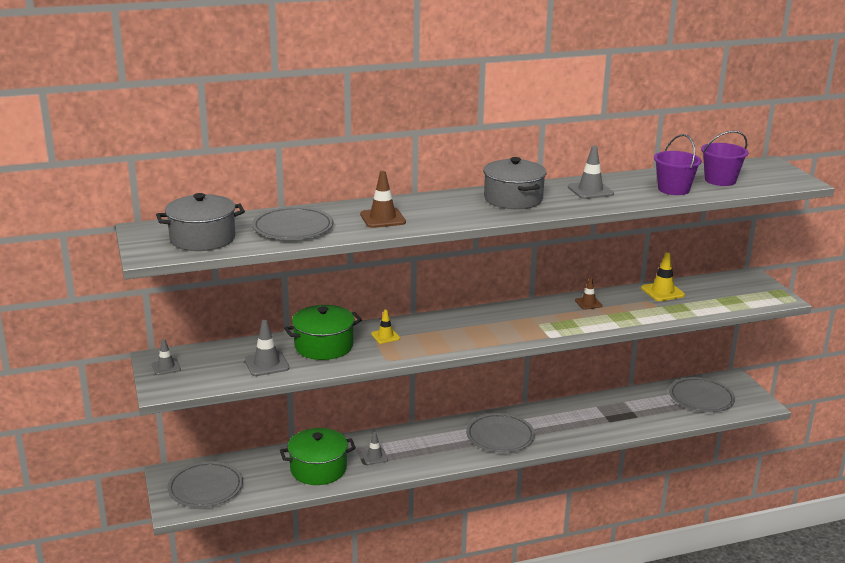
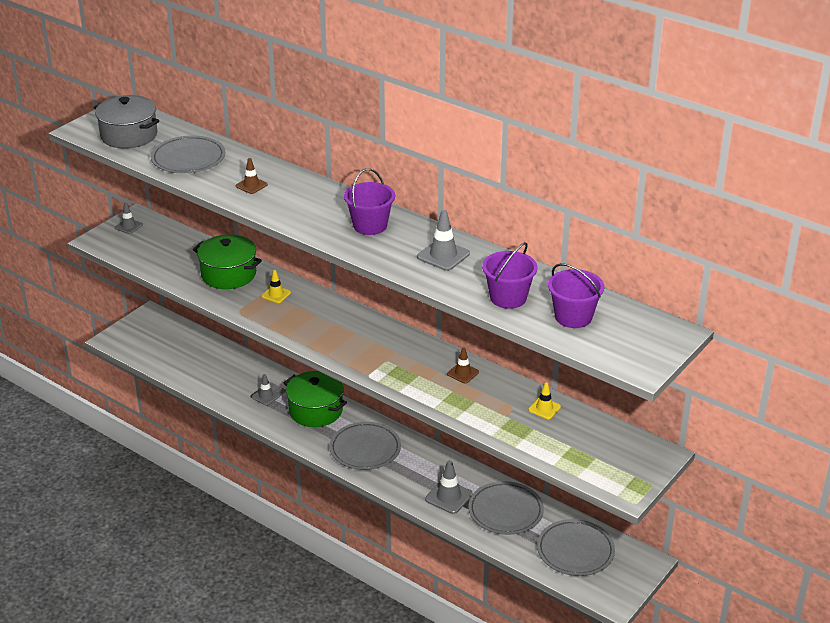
camera: 55 degrees right, 10 degrees up
(205, 488) = (148, 339): grey plate -> grey plate (505, 511)
(266, 364) = (175, 263): grey traffic cone -> grey traffic cone (448, 497)
(318, 469) = (221, 377): green pot -> green pot (315, 410)
(382, 218) = (251, 185): brown traffic cone -> brown traffic cone, size x0.64
(513, 199) = (370, 225): grey pot -> purple bucket
(662, 292) = (544, 408): yellow traffic cone -> yellow traffic cone, size x0.64

